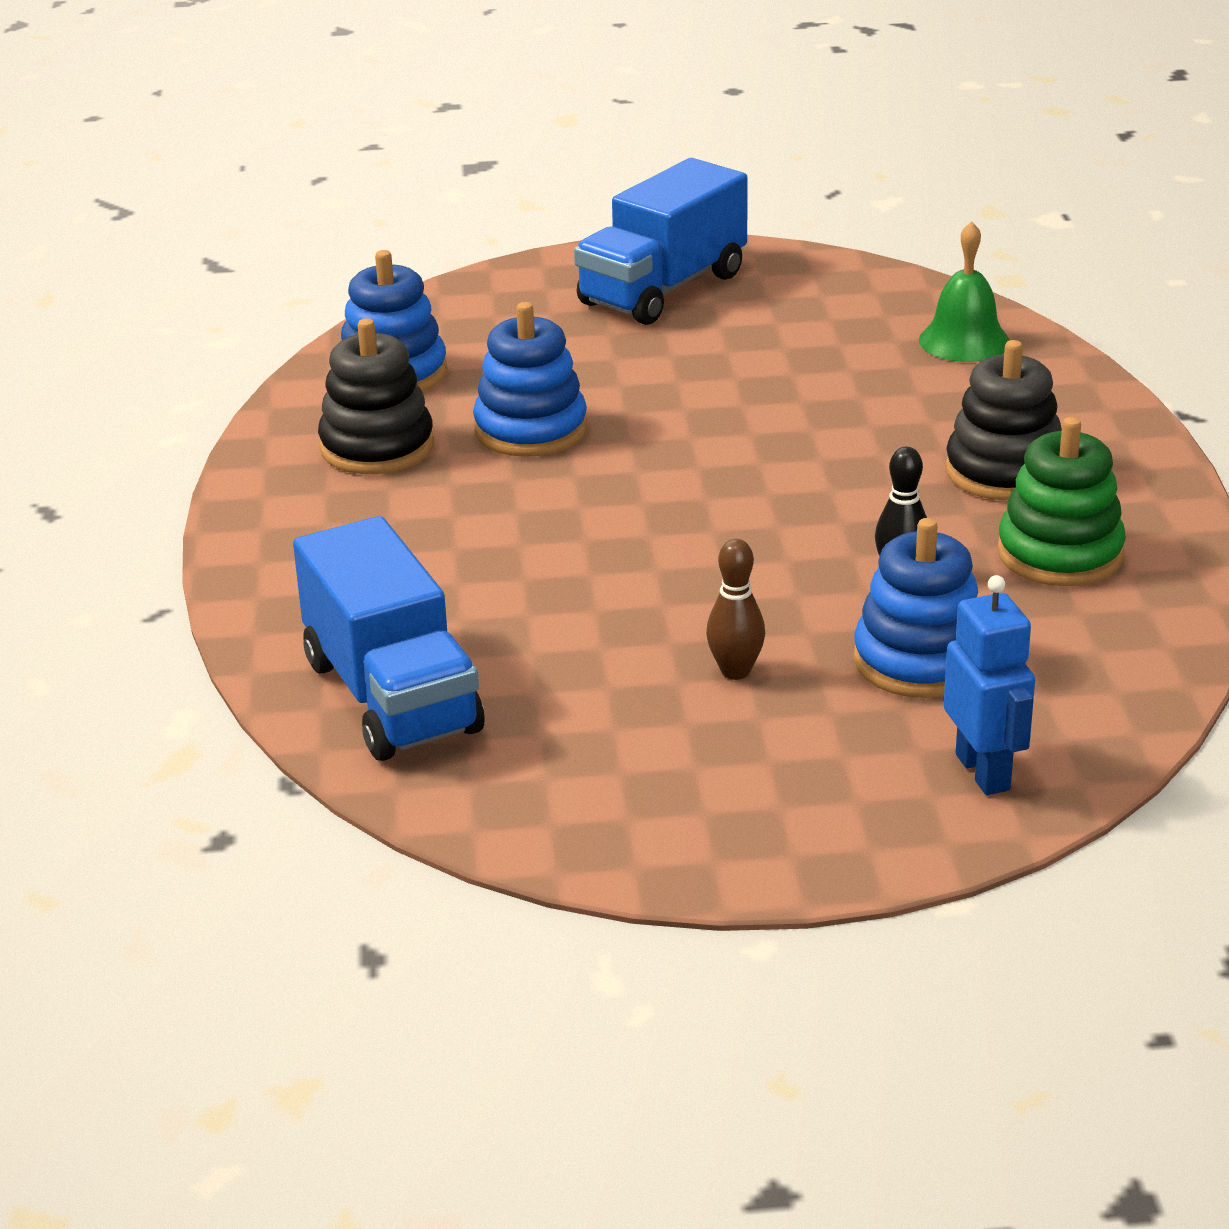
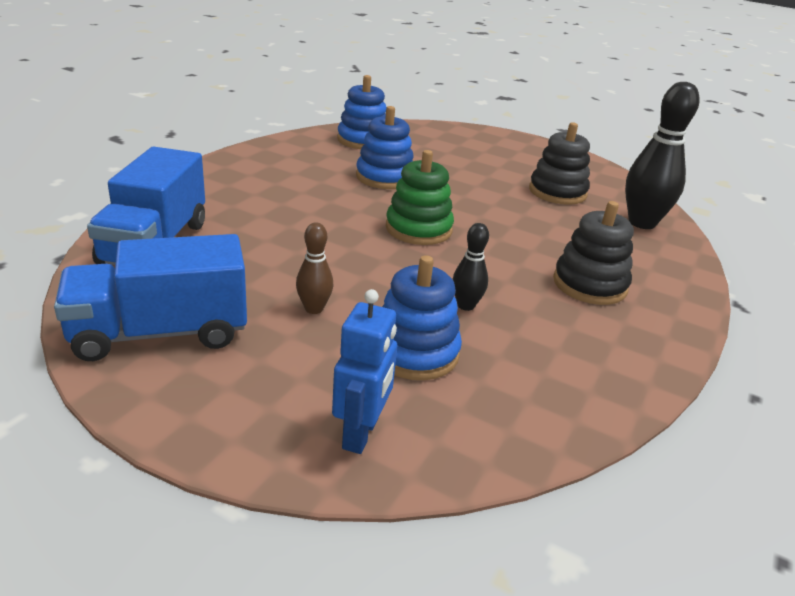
camera: 30 degrees right, 0 degrees up
(377, 447) = (315, 159): black stacking toy -> black stacking toy (557, 192)
(662, 289) = (519, 154): blue truck -> blue truck (160, 333)
(964, 341) = (642, 223): green bell -> black bowling pin
(1059, 554) = (570, 337): green stacking toy -> green stacking toy (418, 229)

